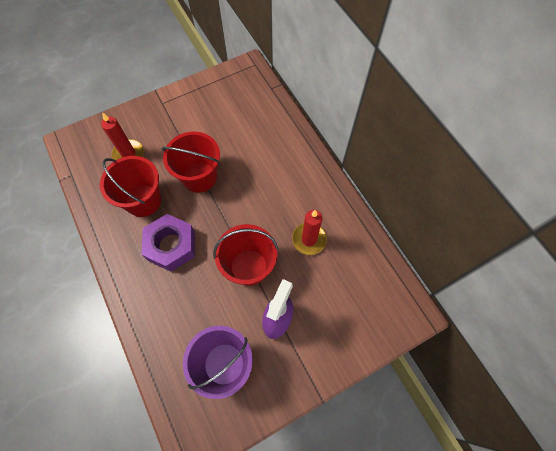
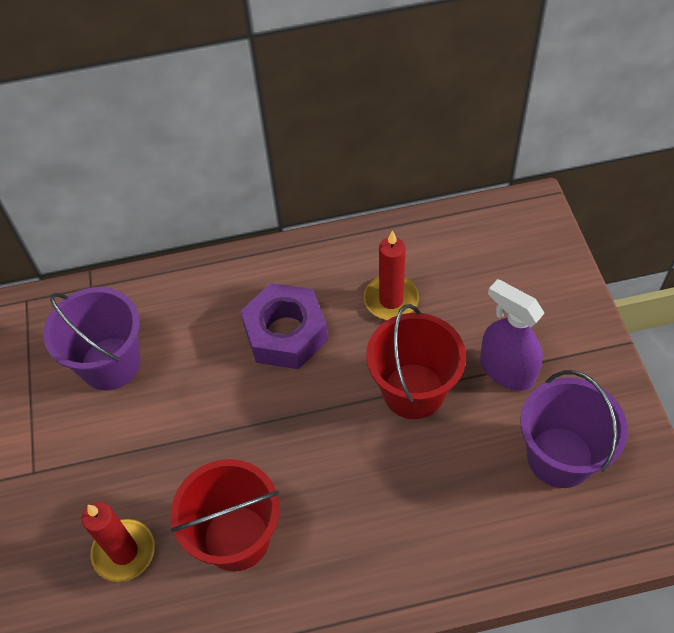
camera: 70 degrees left, 10 degrees down
(171, 246) = (341, 503): purple nut -> purple nut (286, 333)
(199, 177) = (223, 434): red bucket -> none
(228, 113) = (110, 364): none -> purple bucket

